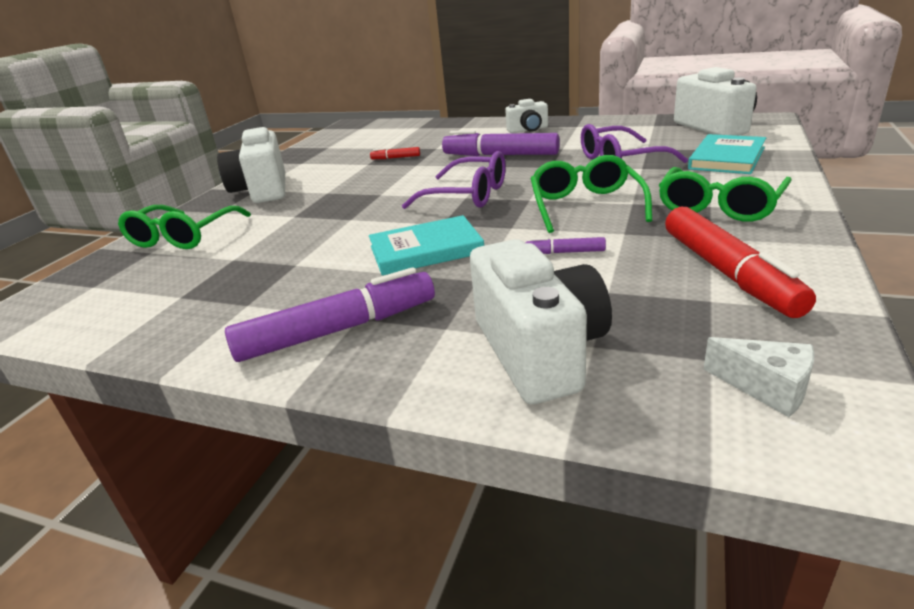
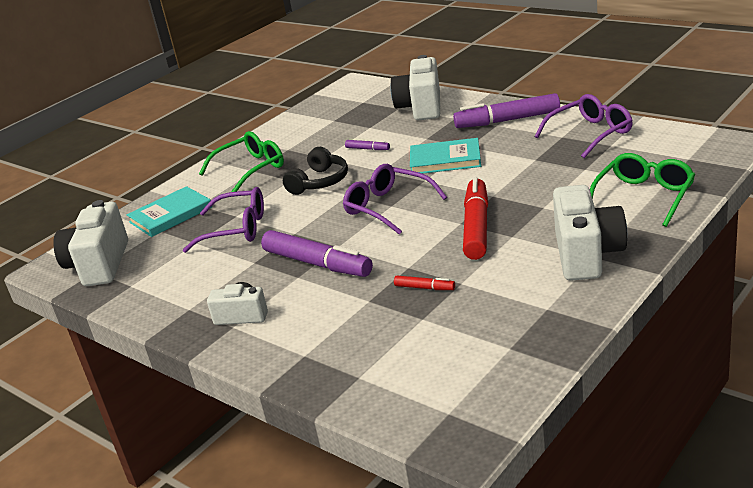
camera: 160 degrees left, 0 degrees up
(199, 314) = (590, 134): none -> purple glasses
(585, 205) = (319, 182): green glasses -> black headphones
(727, 272) = (309, 131): red marker -> red marker (476, 227)
(766, 387) = (357, 94): white cheese -> none

